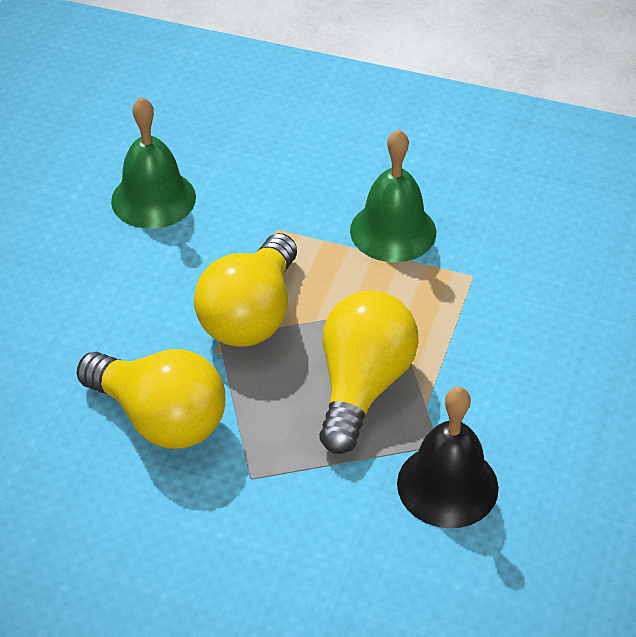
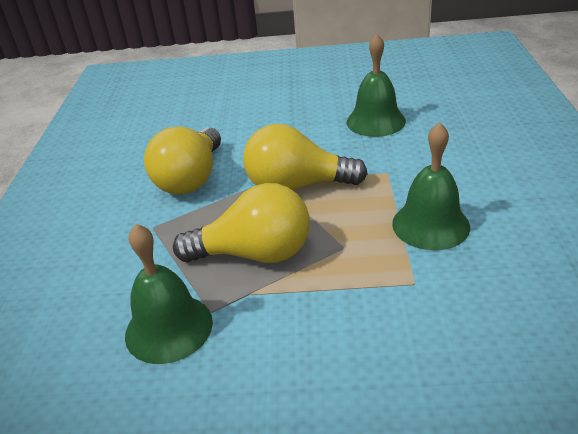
camera: 75 degrees right, 10 degrees down
(447, 485) = (169, 328): black bell -> green bell

